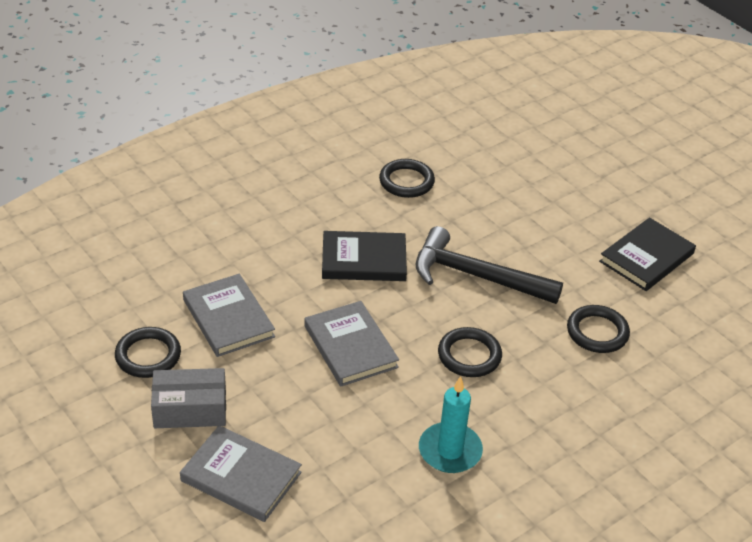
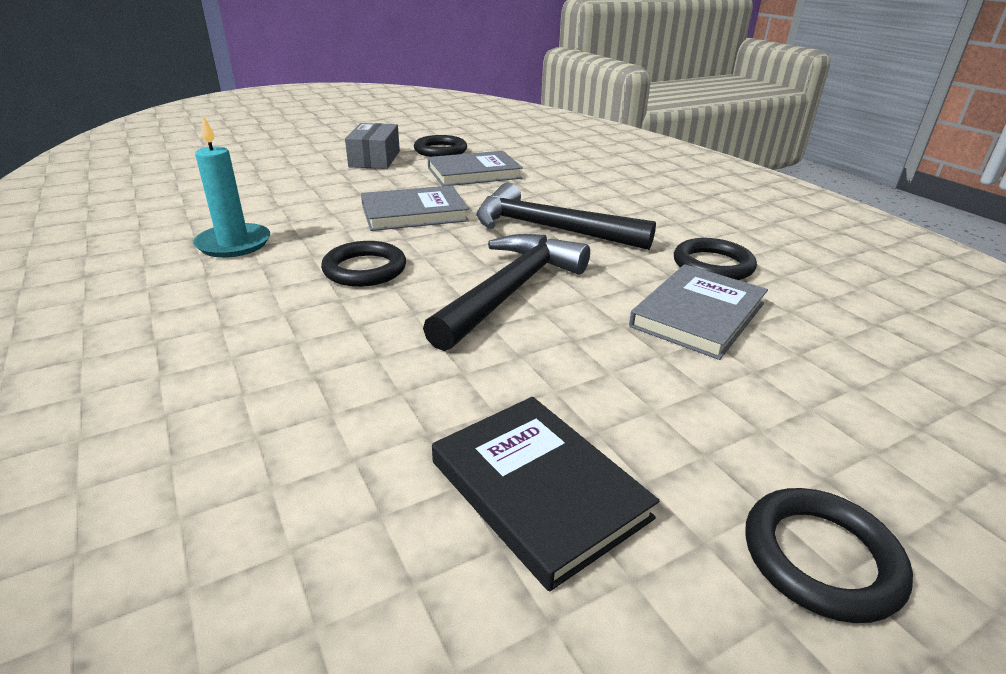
camera: 100 degrees right, 10 degrees down
(241, 476) = (291, 169): grey book -> grey book (698, 315)
(364, 260) = (550, 229): black book -> black hammer
(597, 332) = (352, 377): black ring -> black ring (821, 558)

